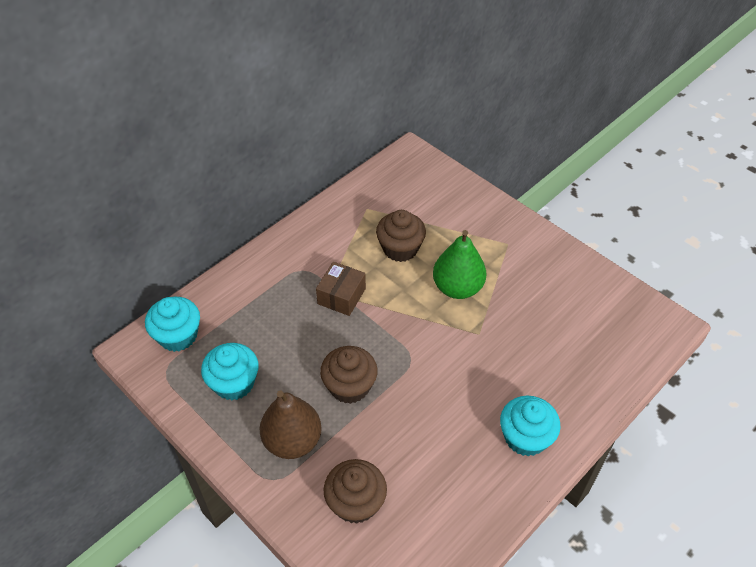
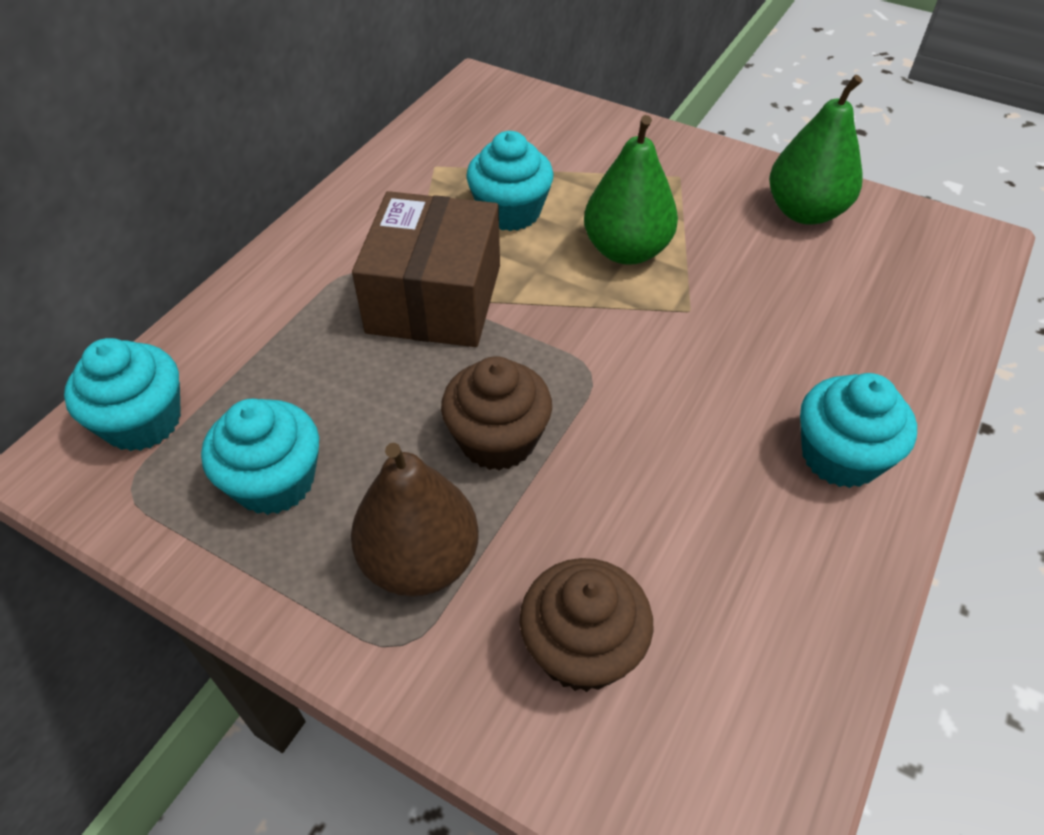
camera: 15 degrees left, 0 degrees up
(341, 296) = (434, 299): brown box -> brown box, size x1.74
(400, 248) = (510, 212): brown cupcake -> turquoise cupcake
(573, 283) = (805, 212): none -> green pear

